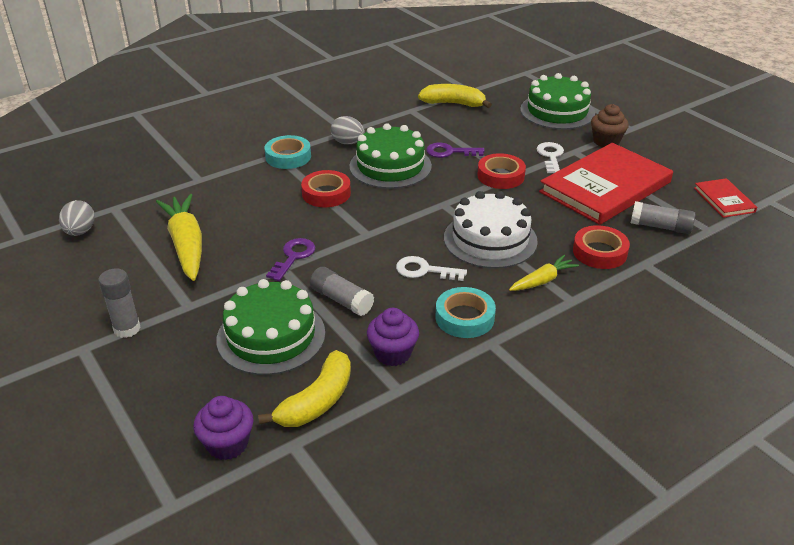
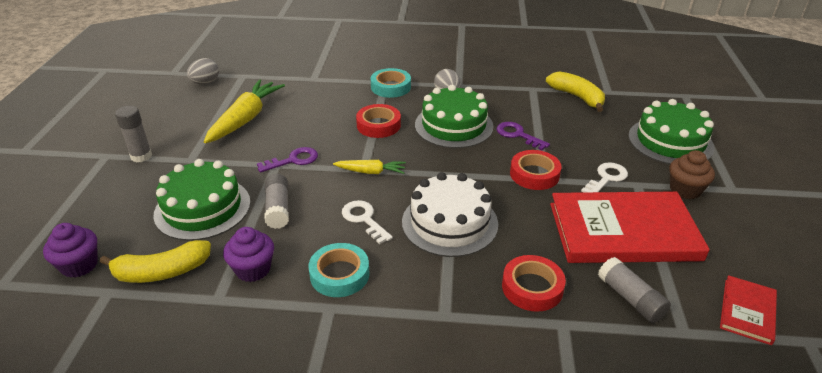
camera: 40 degrees right, 0 degrees up
(542, 280) = (444, 282): yellow carrot -> yellow carrot (371, 172)

